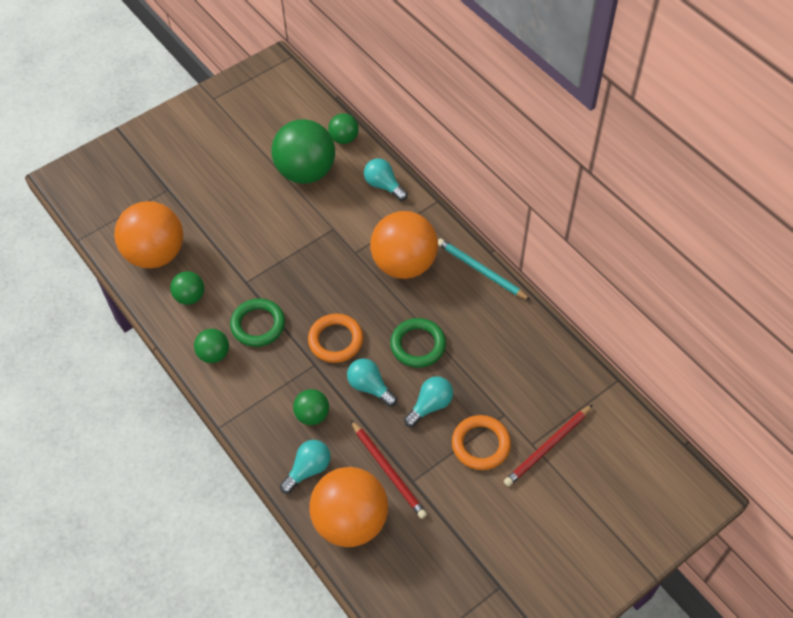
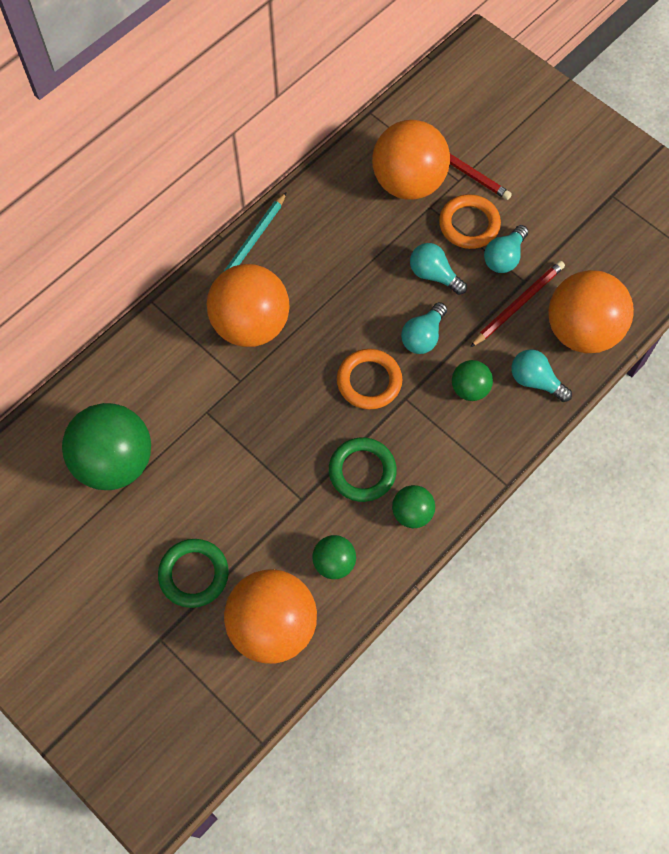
camera: 100 degrees left, 10 degrees up
(344, 138) = (53, 424): green ball -> none
(383, 186) = (131, 364): turquoise light bulb -> turquoise light bulb (504, 257)
(418, 345) = (360, 296): green ring -> green ring (194, 574)
(533, 400) = (408, 182): none -> orange ball

